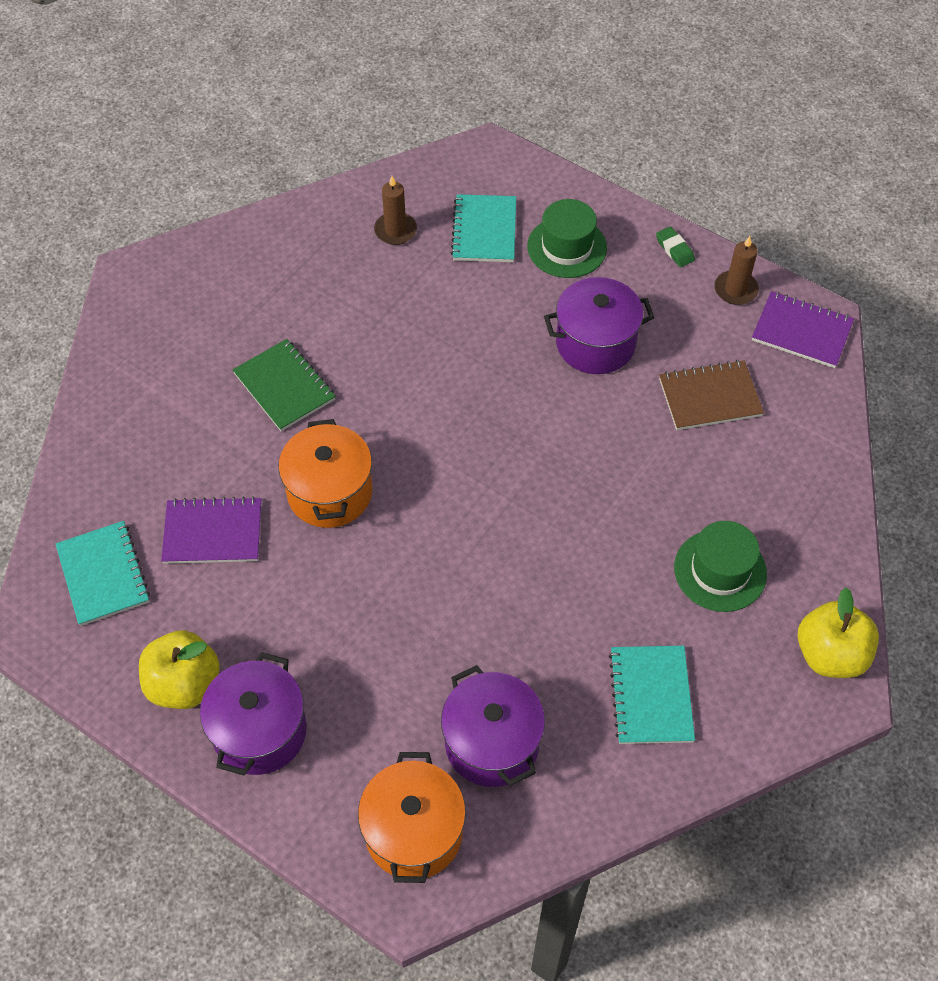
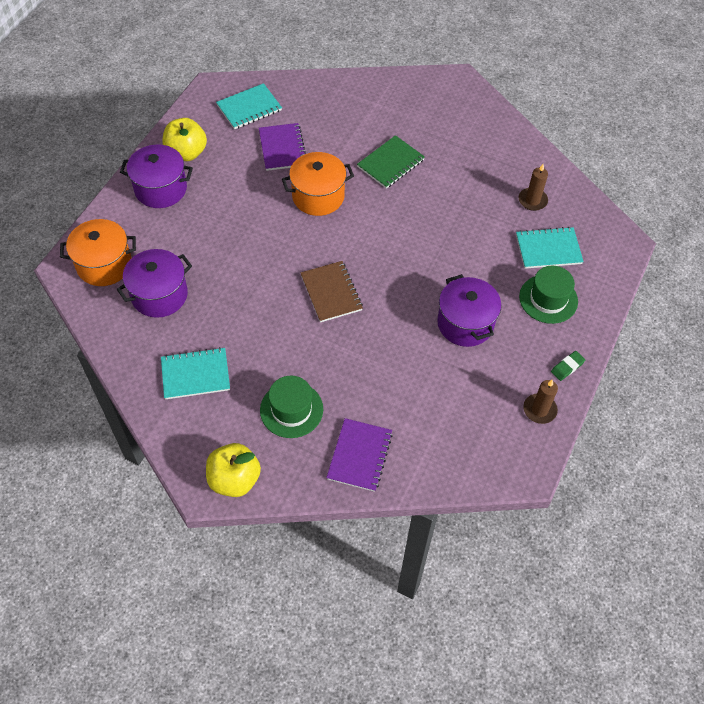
camera: 80 degrees right, 0 degrees up
(709, 397) = (434, 397): brown notebook -> brown notebook (331, 292)
(801, 331) = (511, 457): purple notebook -> purple notebook (360, 456)

